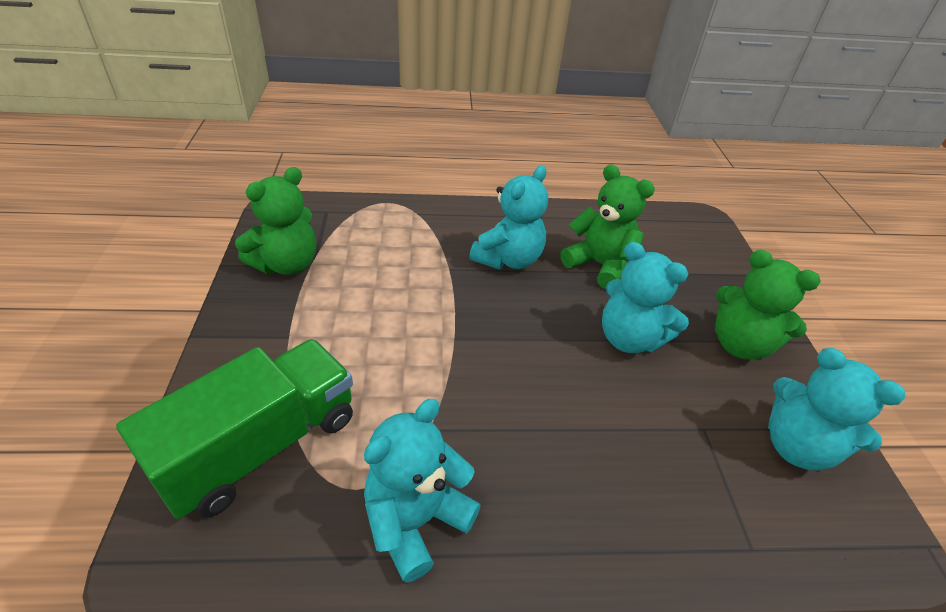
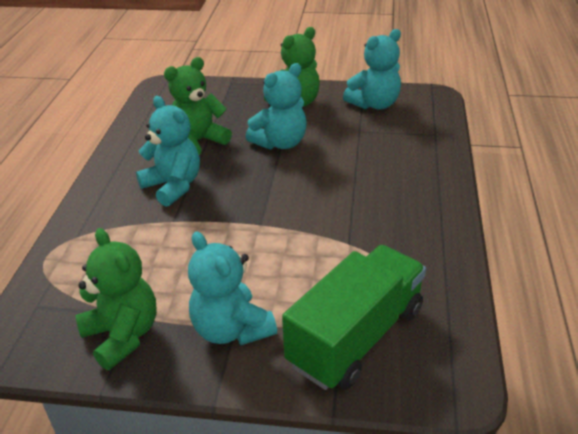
camera: 75 degrees left, 5 degrees down
(261, 445) = (356, 337): green truck -> green truck turned 75 degrees clockwise
(416, 520) = (420, 253): turquoise teddy bear -> turquoise teddy bear (231, 329)

